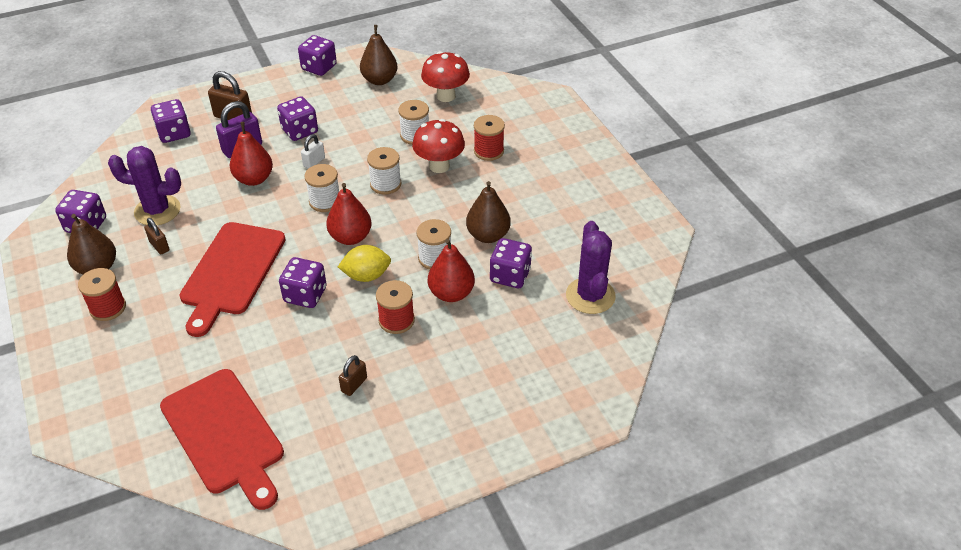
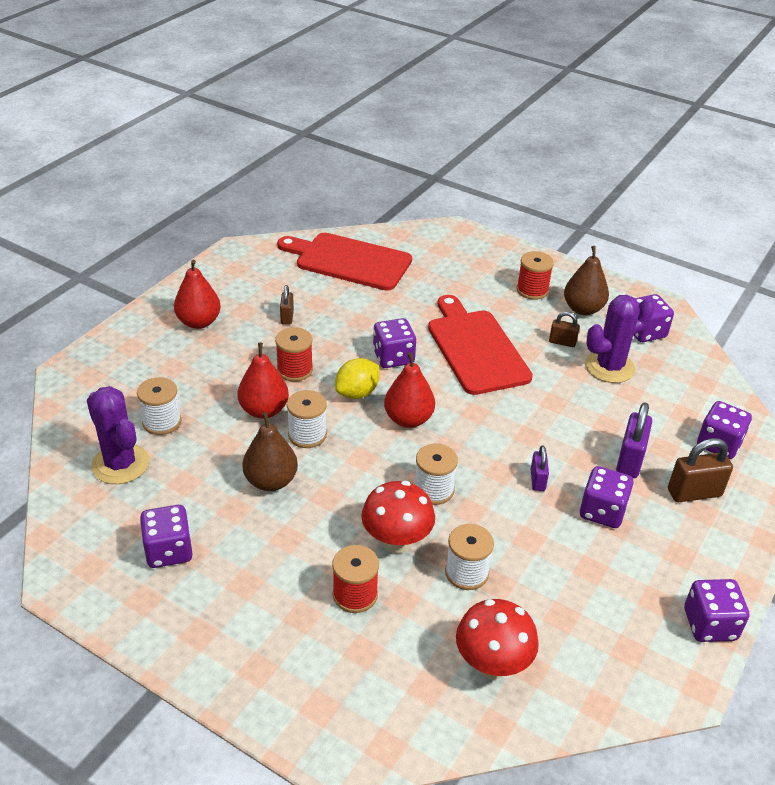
camera: 145 degrees right, 5 degrees down
(254, 179) = (570, 433): red pear -> red pear (199, 322)
(314, 162) = (537, 480): white padlock -> purple padlock
(325, 201) = (473, 442): white spool -> white spool (162, 422)
(379, 80) = (608, 646): brown pear -> none
(510, 275) = (217, 450): purple dice -> purple dice (169, 551)

